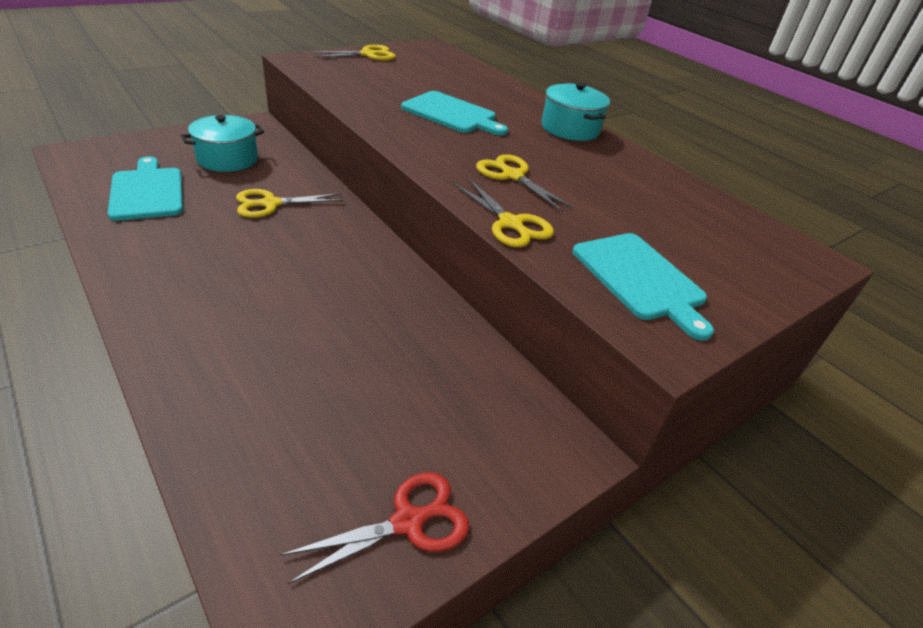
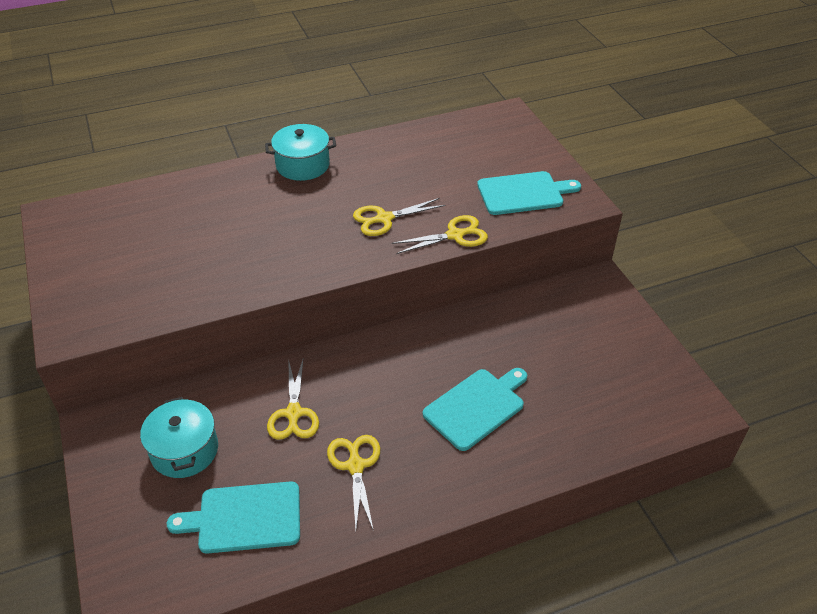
camera: 70 degrees left, 5 degrees up
(368, 55) = (68, 272): yellow scissors -> yellow scissors (355, 466)
(408, 522) = (645, 360): red scissors -> none
(452, 114) = (256, 231): turquoise cutting board -> turquoise cutting board (476, 407)

